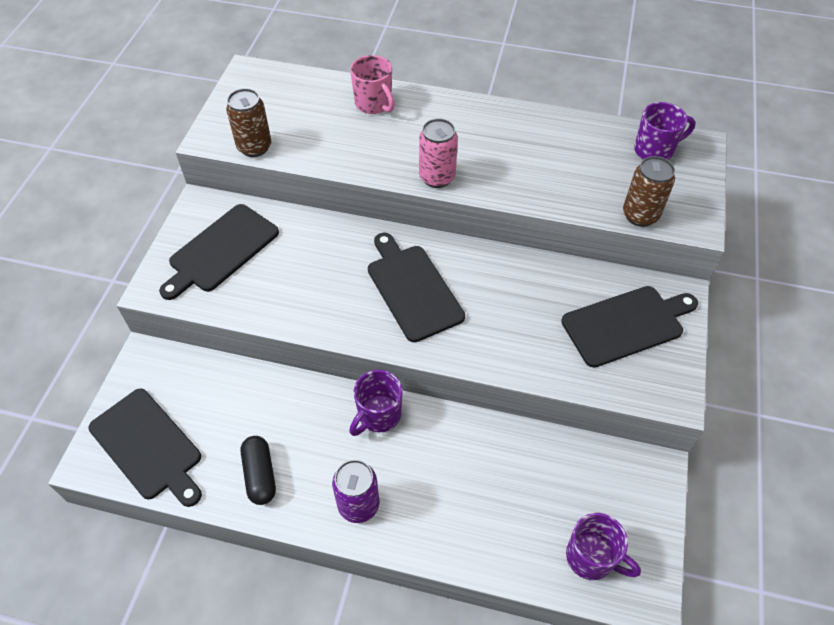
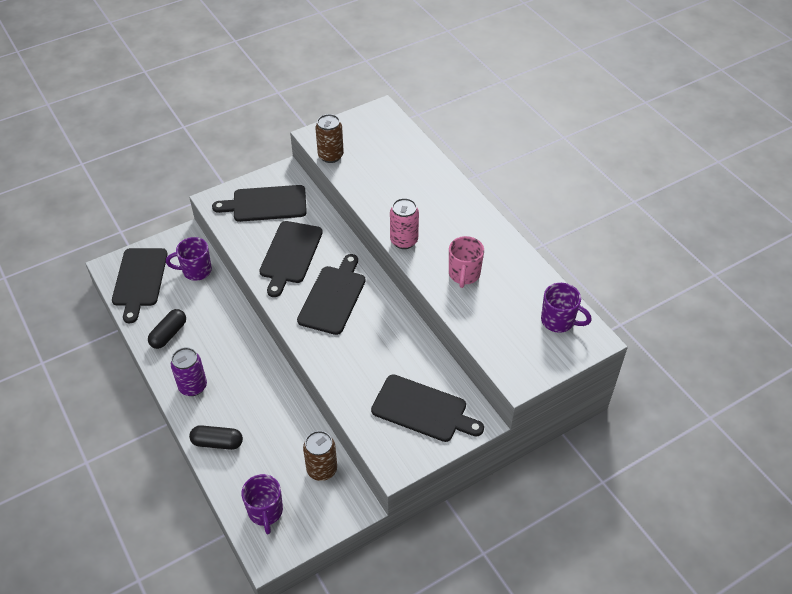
camera: 45 degrees right, 5 degrees down
(315, 281) = (290, 255): none -> black cutting board
(374, 104) = (425, 175): pink mug -> pink mug (464, 274)
(378, 415) = (254, 354): purple mug -> purple mug (196, 271)
(458, 537) = (217, 442): none -> black capsule
(640, 215) = (491, 349): brown can -> brown can (322, 469)

